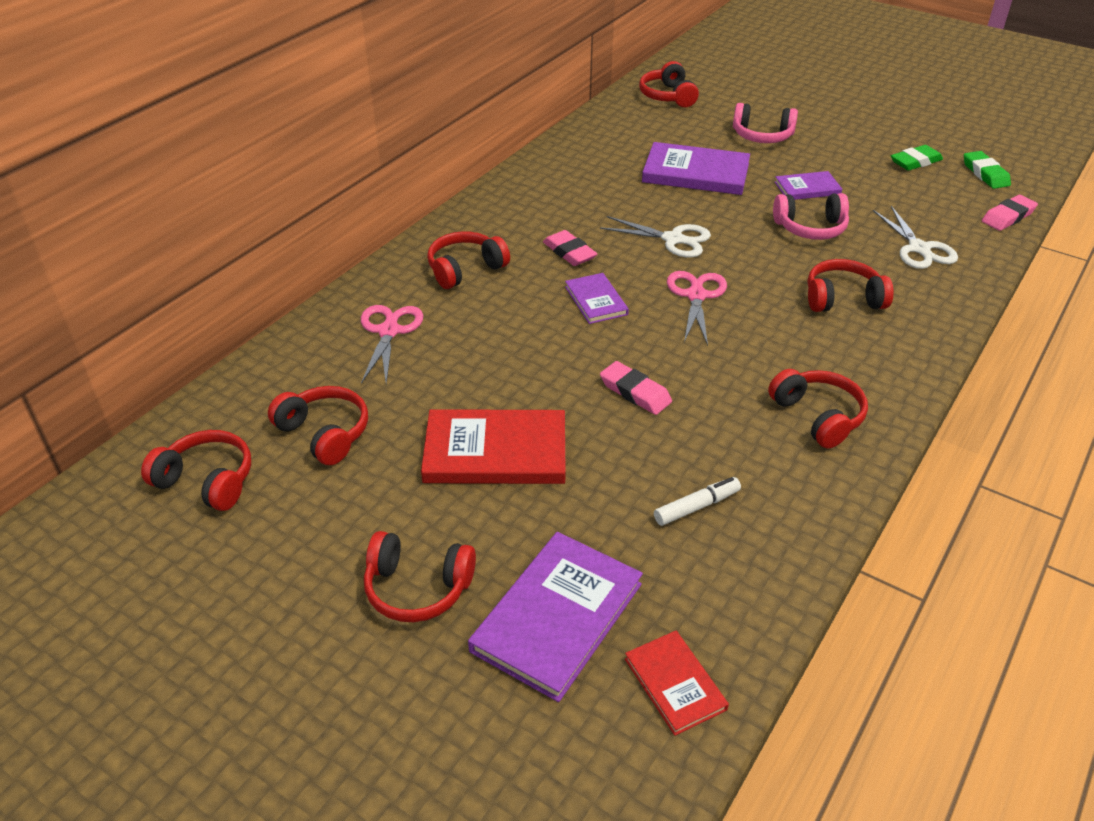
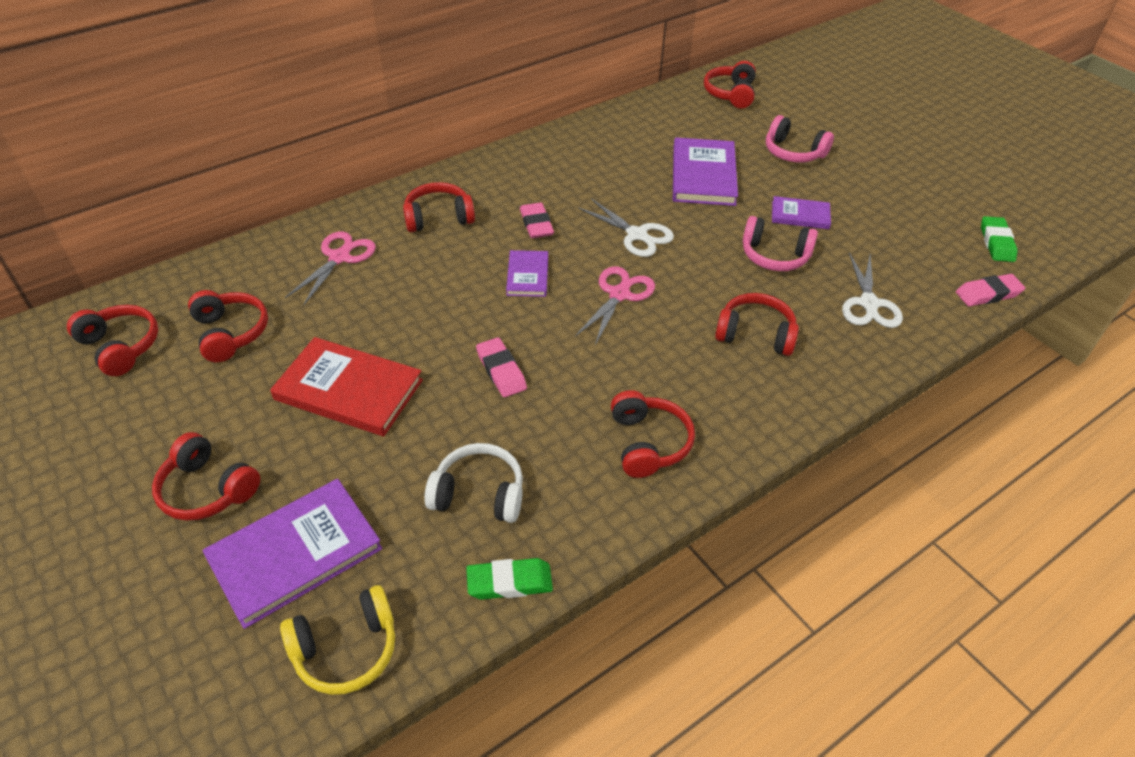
camera: 20 degrees right, 5 degrees up
(675, 684) = (346, 649): red book -> yellow headphones
(695, 173) = (703, 175): purple book -> purple book turned 60 degrees clockwise
(697, 507) = (479, 494): white marker -> white headphones
(915, 162) = (930, 213): green eraser -> green eraser (509, 582)

